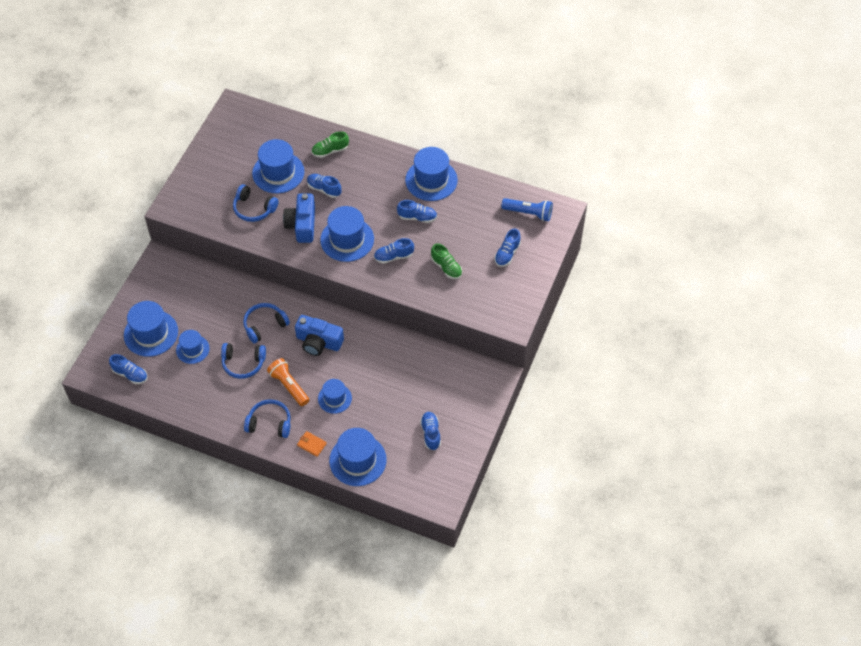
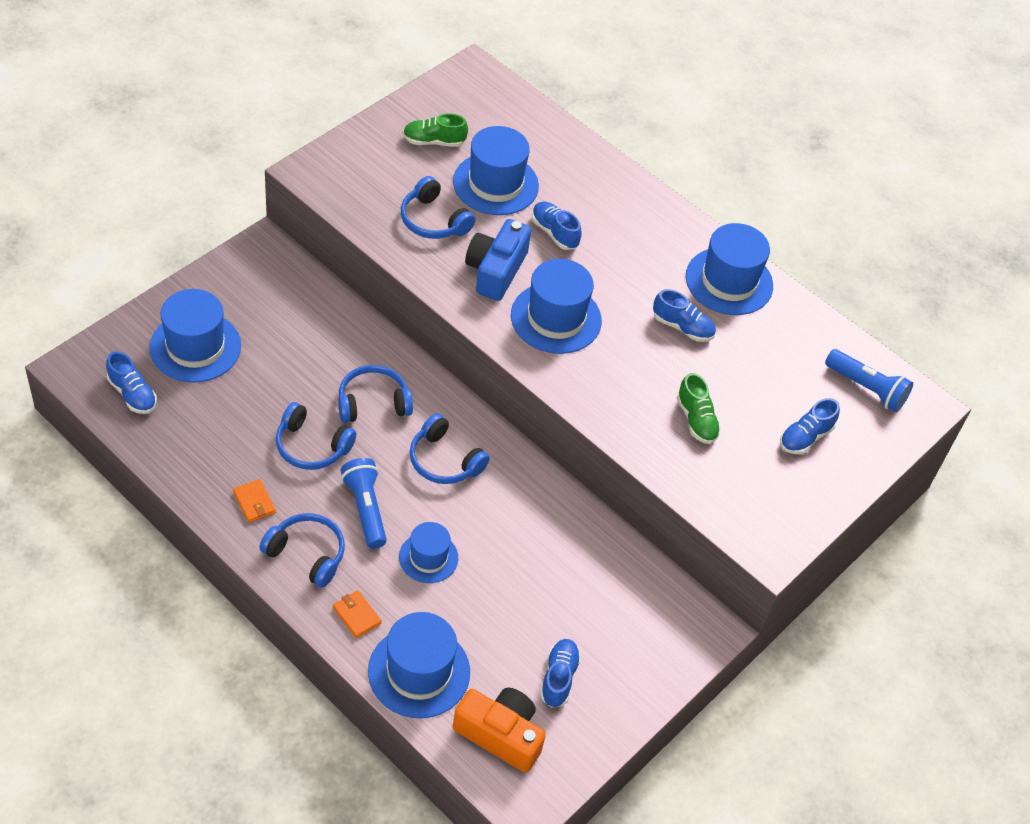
camera: 15 degrees right, 5 degrees down
(192, 349) = (245, 395): blue hat -> none
(228, 407) = (254, 502): none -> orange wallet
(289, 386) = (365, 509): orange flashlight -> blue flashlight
(318, 342) = (444, 460): blue camera -> blue headphones
(330, 151) = (589, 182): green shoe -> green shoe (434, 141)
(393, 256) = (618, 371): blue shoe -> none
(414, 475) = (500, 734): none -> orange camera

